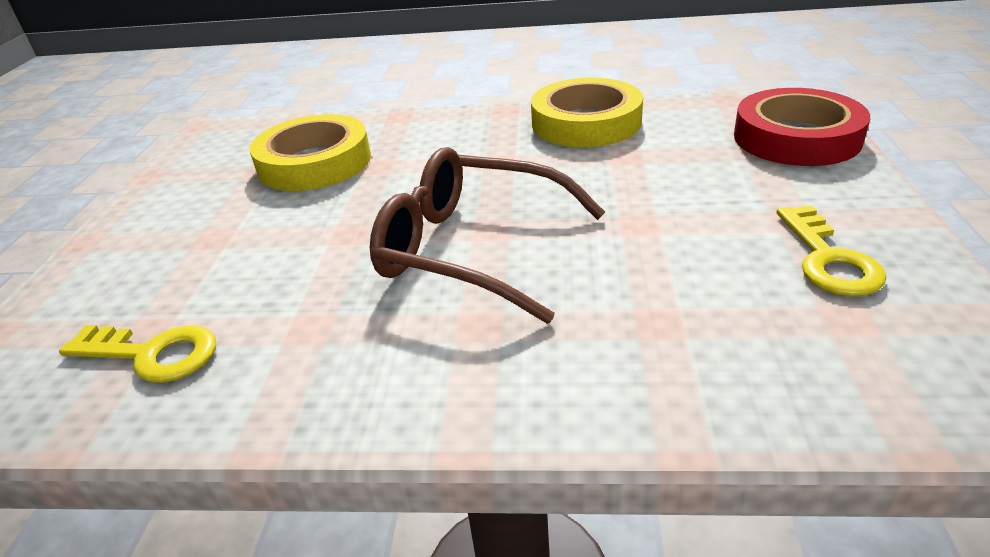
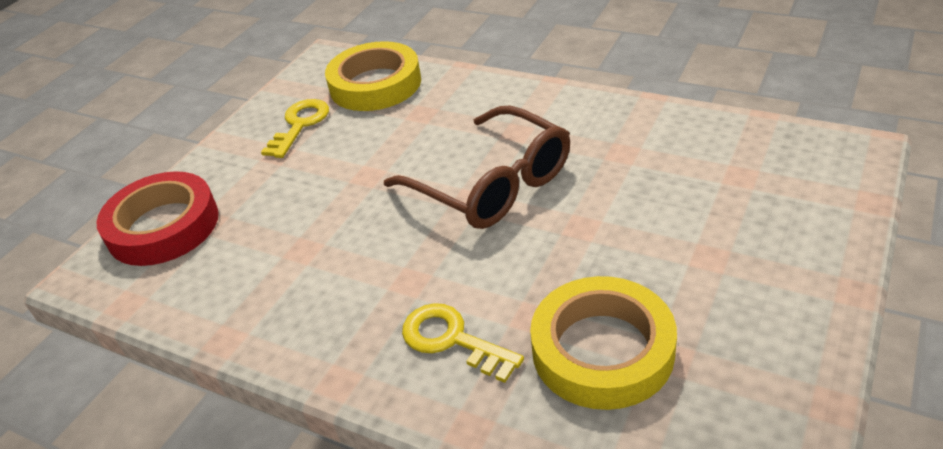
camera: 155 degrees left, 5 degrees up
(153, 354) = (728, 157): yellow key -> yellow key (452, 340)
(586, 122) = (283, 316): yellow tape -> yellow tape (375, 84)

